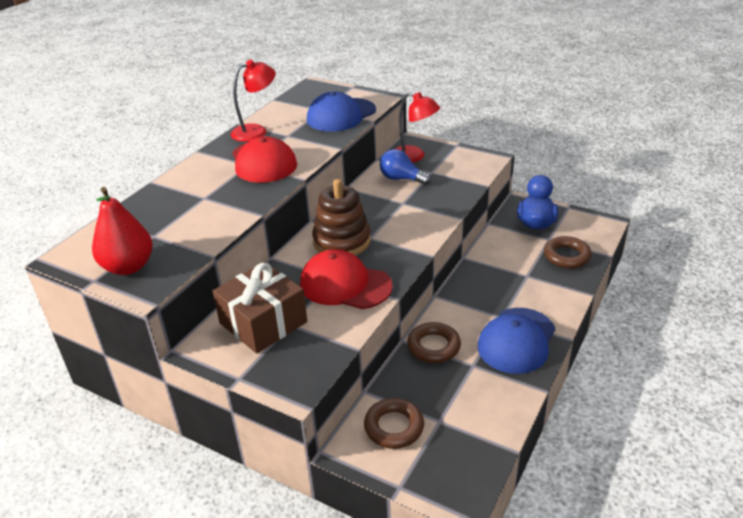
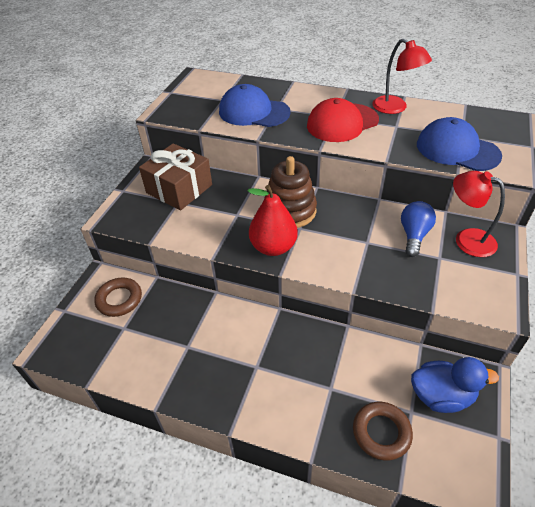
camera: 80 degrees right, 10 degrees up
(128, 267) = (185, 100): red pear -> red pear (273, 247)
(345, 285) = (228, 223): red cap -> none
(414, 157) = (467, 239): red lamp -> red lamp turned 105 degrees clockwise
(433, 346) = (209, 315): brown ring -> none
(516, 340) = (222, 381): blue cap -> blue cap (253, 112)

